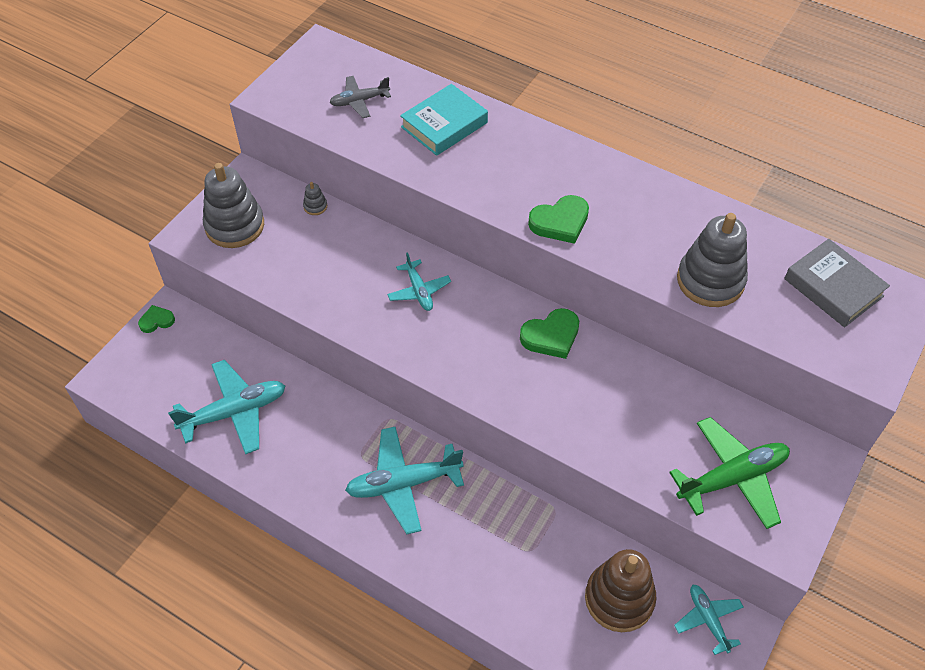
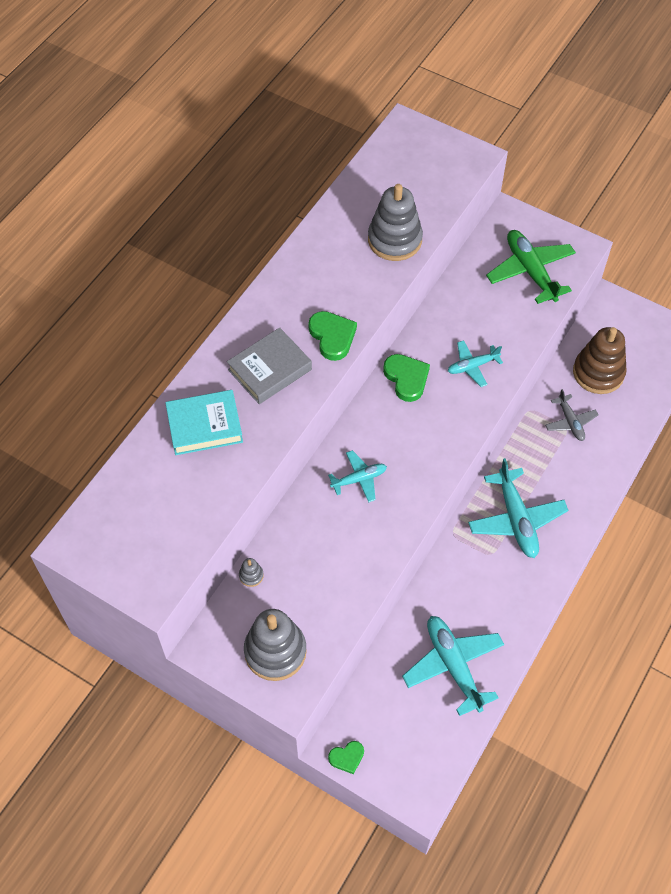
camera: 90 degrees left, 5 degrees up
(156, 321) = (347, 757): green heart -> green heart turned 90 degrees counterclockwise
(359, 101) = (164, 503): grey plane -> grey plane (570, 422)
(444, 125) = (204, 426): turquoise book -> turquoise book turned 60 degrees counterclockwise
(708, 620) = (607, 321): turquoise plane -> turquoise plane (472, 366)
(833, 287) = (399, 166): grey book -> grey book (270, 369)

